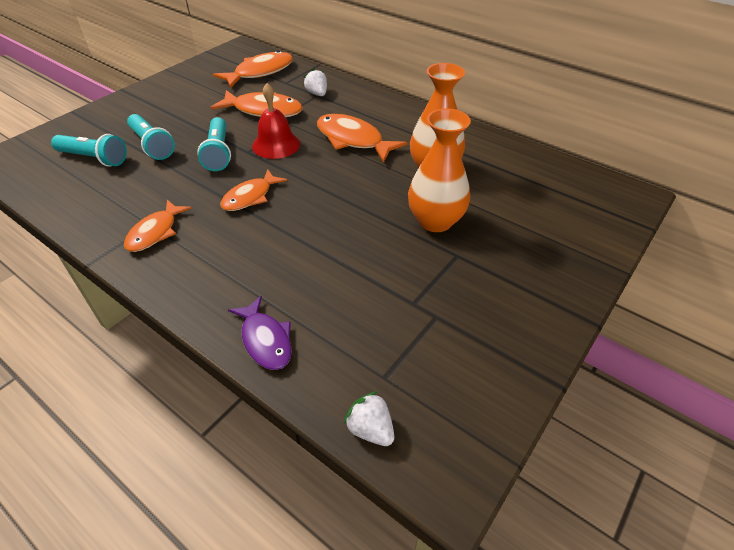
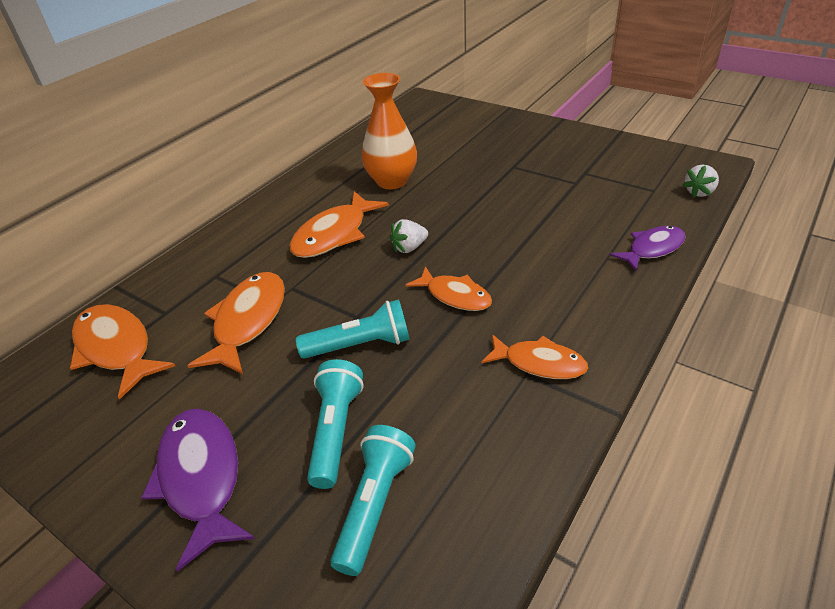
camera: 90 degrees left, 5 degrees down
(149, 107) = (201, 477): none -> purple fish
(152, 145) = (336, 431): turquoise flashlight -> turquoise flashlight turned 45 degrees counterclockwise
(276, 145) = (341, 294): red bell -> none
(317, 94) = (211, 276): white strawberry -> white strawberry (409, 248)
(435, 221) = (472, 177): orange vase -> none

